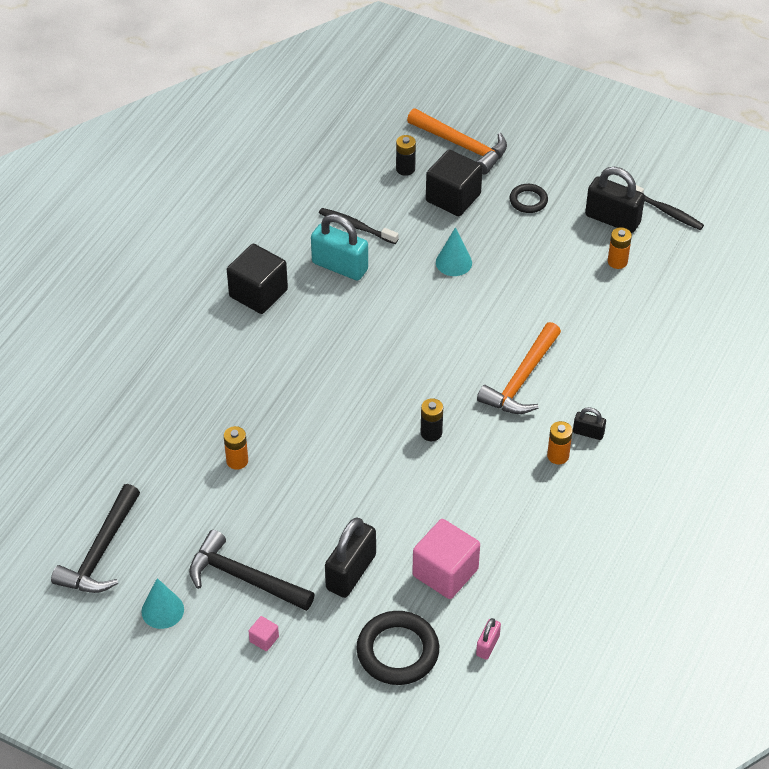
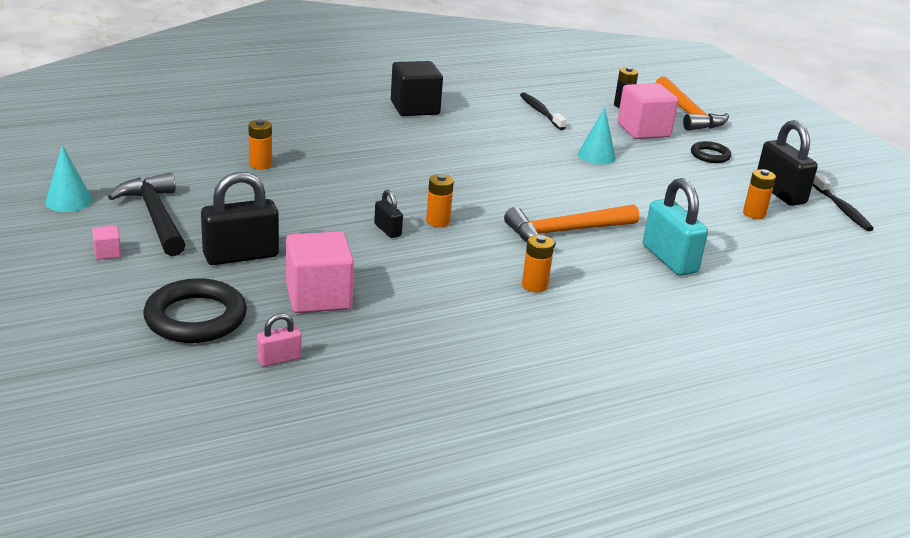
camera: 35 degrees right, 20 degrees down
(101, 551) = (87, 156): black hammer -> none
(340, 266) = (498, 122): turquoise padlock -> turquoise padlock (669, 259)
(431, 433) = (438, 221): black battery -> orange battery
(453, 198) = (643, 130): black cube -> pink cube
(588, 433) = (585, 287): black padlock -> black padlock (387, 230)

